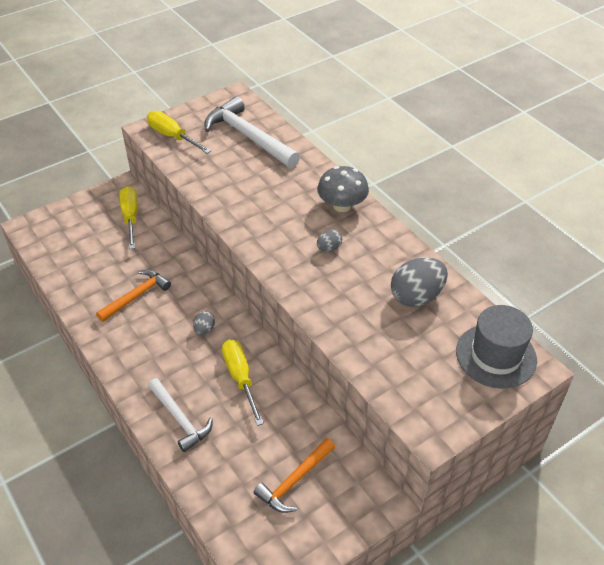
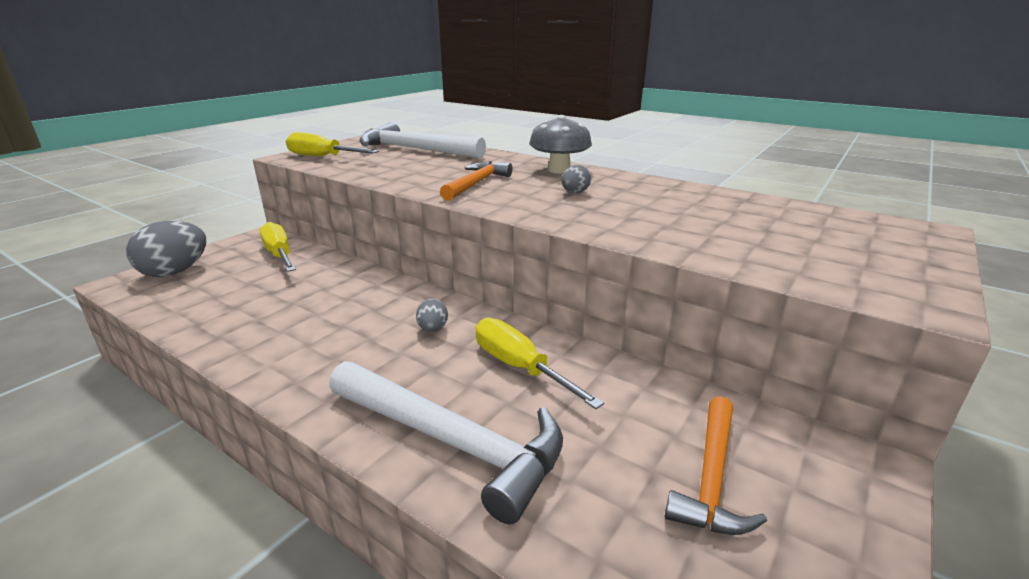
camera: 20 degrees left, 20 degrees down
(136, 296) = (311, 317): orange hammer -> orange hammer (476, 183)
(180, 419) = (451, 441): white hammer -> white hammer, size x1.61
(416, 296) = (718, 206): grey egg -> grey egg (175, 272)
(496, 355) = (872, 229): grey hat -> none

